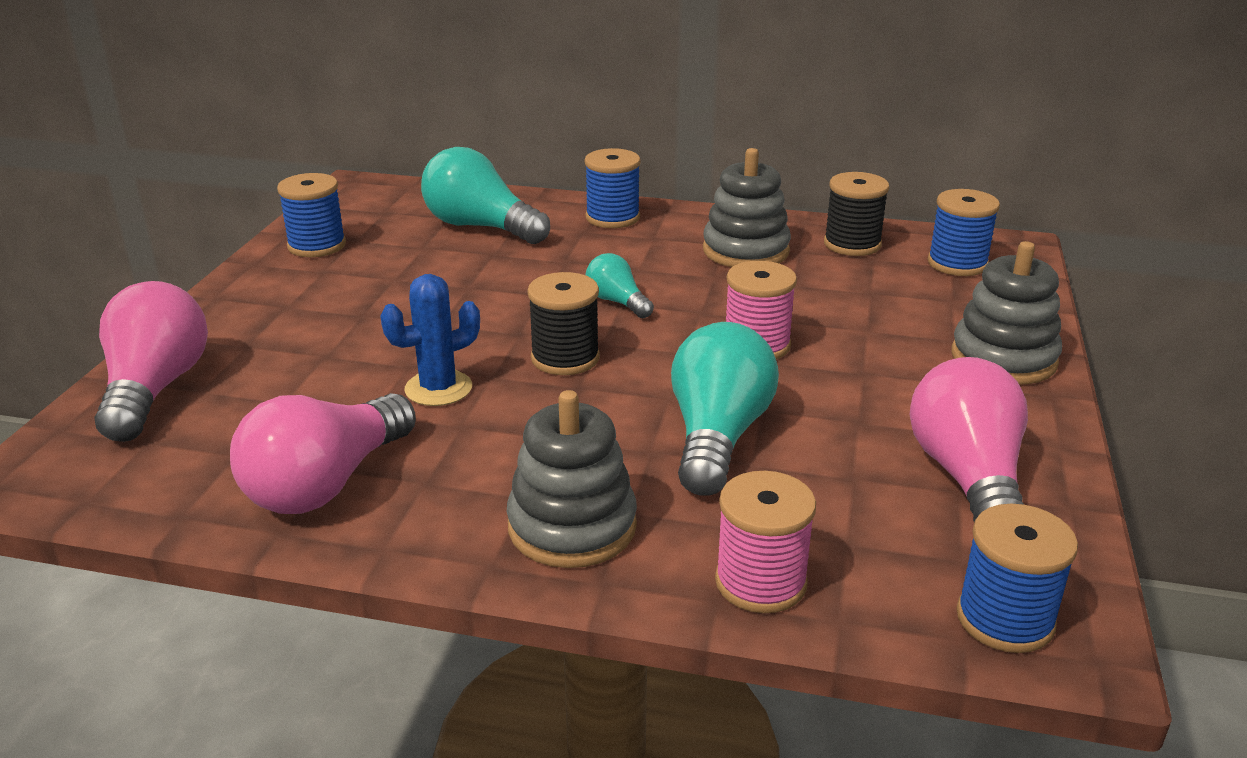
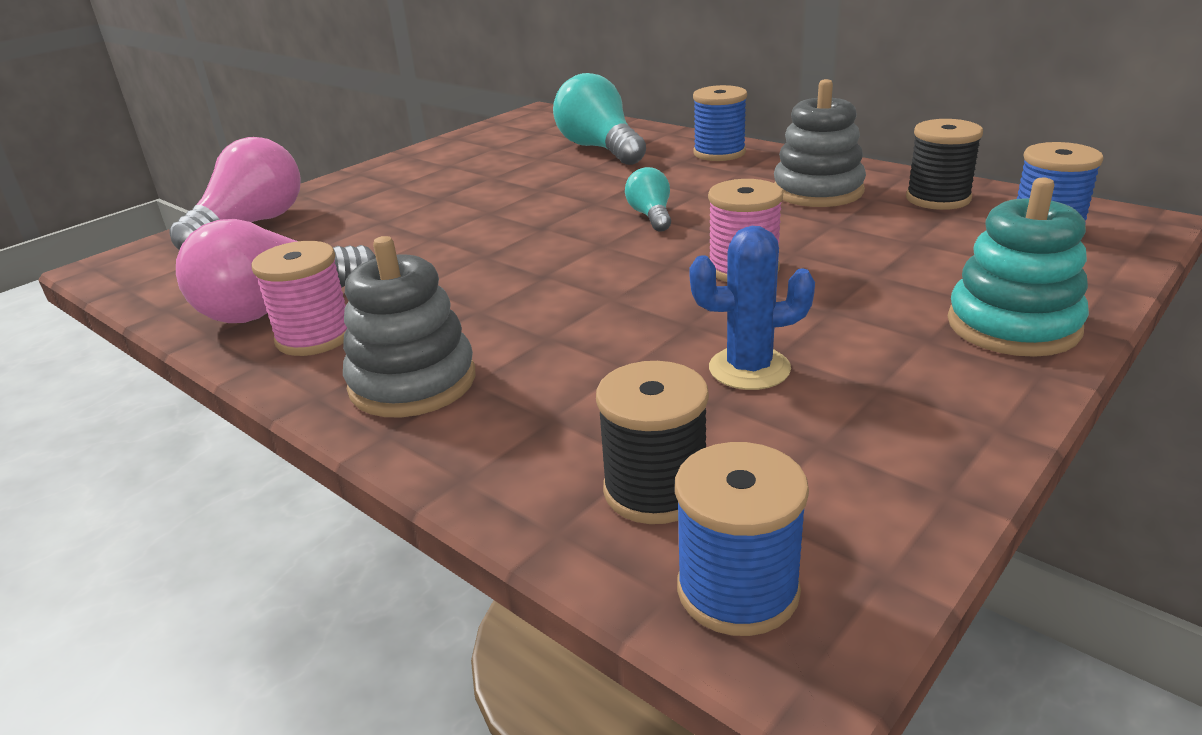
camera: 30 degrees right, 0 degrees up
(317, 245) = (464, 148): blue spool -> none
(438, 388) = (434, 257): blue cactus -> blue cactus (749, 369)
(565, 358) = (558, 251): black spool -> black spool (655, 490)
(717, 437) = (620, 338): turquoise light bulb -> none
(760, 582) = (519, 474): pink spool -> pink spool (314, 337)
(968, 479) = (845, 434): pink light bulb -> none
(1003, 358) = (1013, 326): grey stacking toy -> turquoise stacking toy

